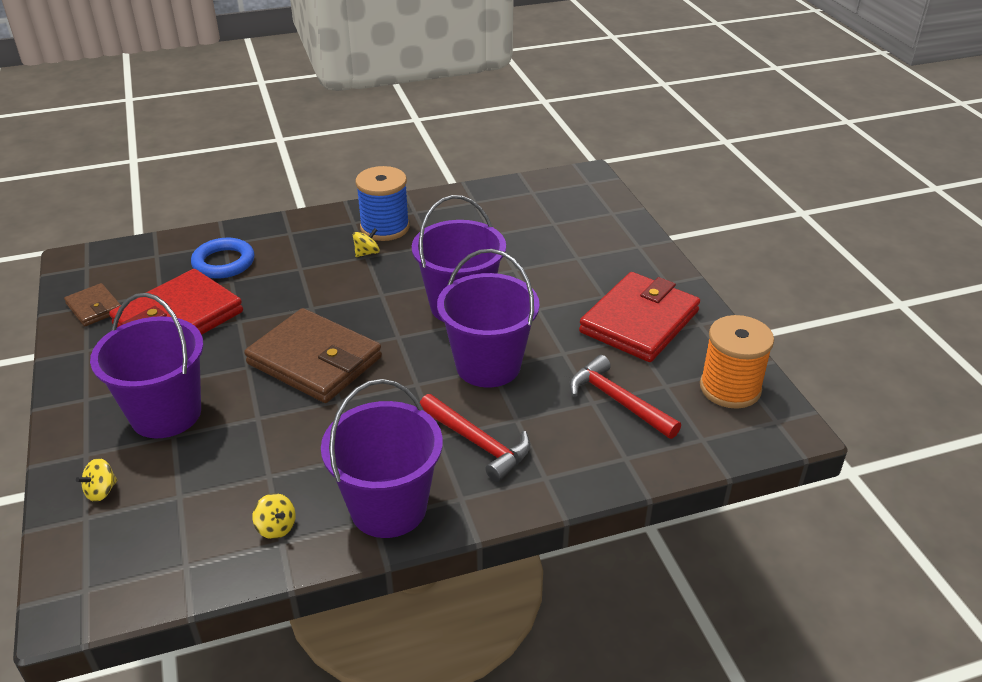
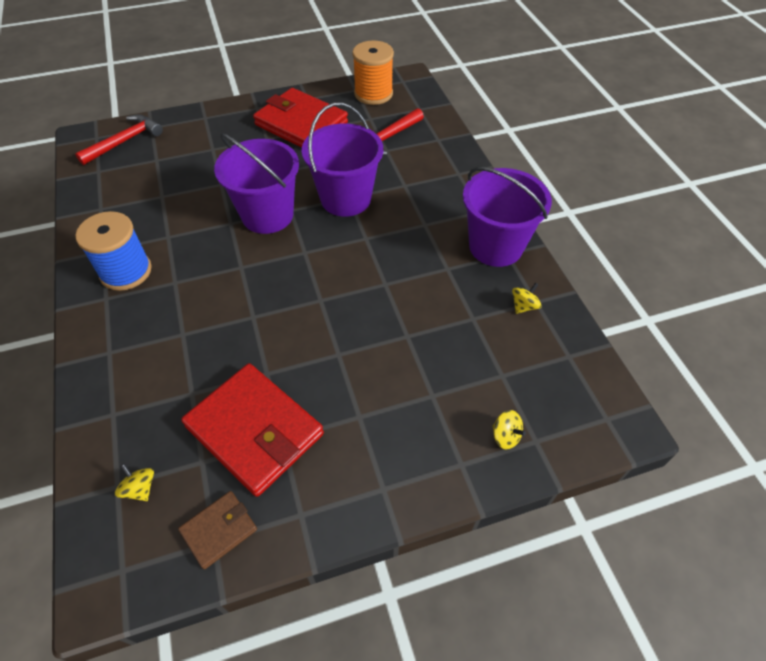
camera: 90 degrees left, 15 degrees up
(166, 414) = (404, 408): purple bucket -> none
(223, 262) = (154, 407): blue ring -> none
(314, 361) = (333, 305): brown wallet -> none
(367, 253) = (169, 282): yellow spinning top -> yellow spinning top (140, 488)
(478, 443) = (429, 203): red hammer -> red hammer (125, 141)

